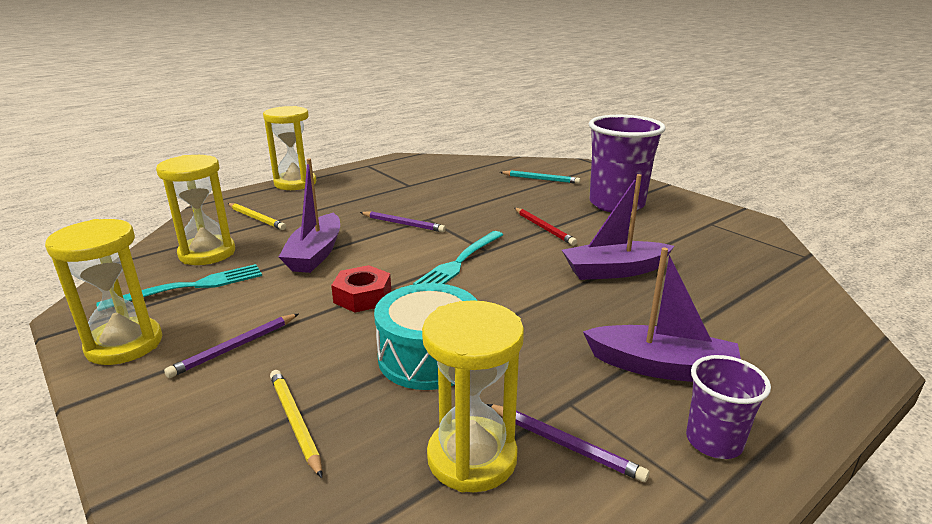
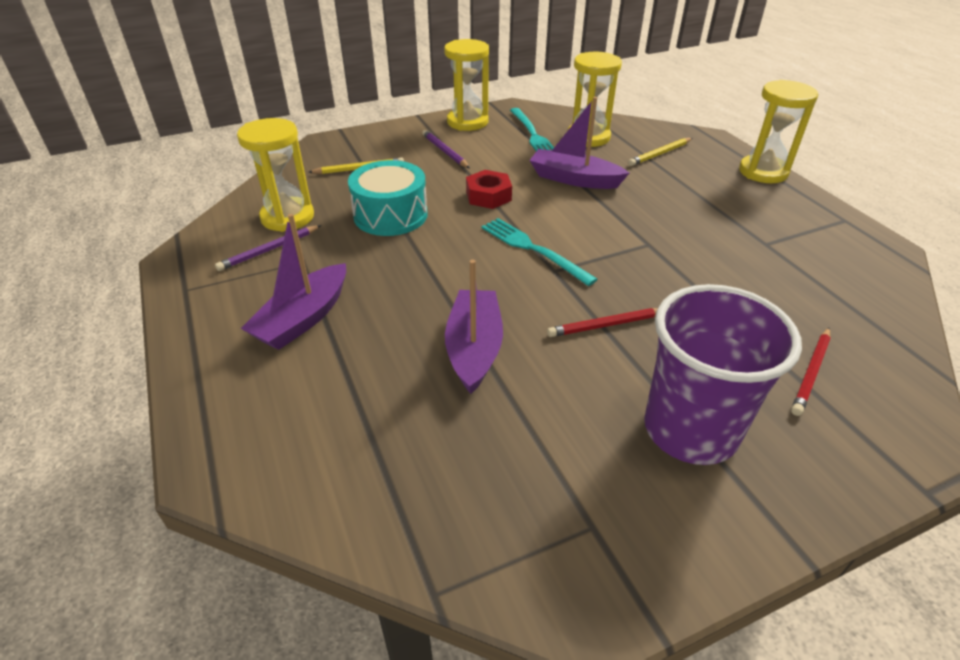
camera: 105 degrees right, 15 degrees up
(403, 224) = (635, 227): purple pencil -> none
(541, 179) = (811, 373): turquoise pencil -> red pencil
(714, 441) = (218, 311): purple cup -> none

